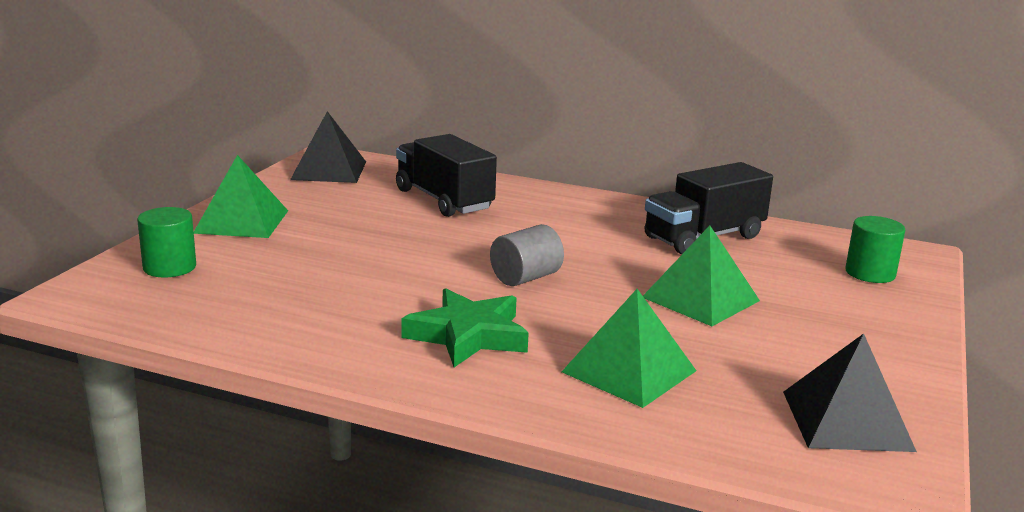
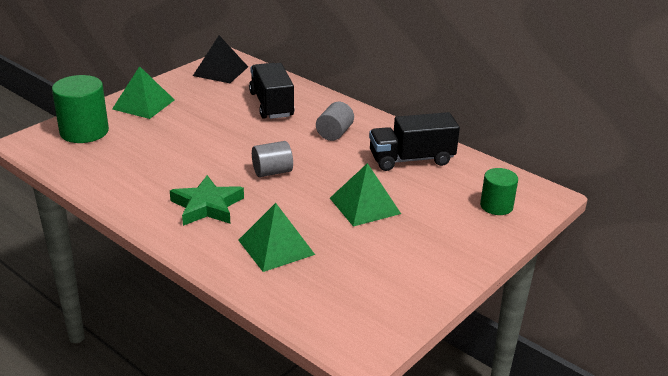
camera: 20 degrees right, 10 degrees up
(169, 267) = (84, 131): green cylinder -> green cylinder, size x1.63
(568, 221) = (334, 133): none -> grey cylinder
(847, 420) = (372, 305): black pyramid -> none

